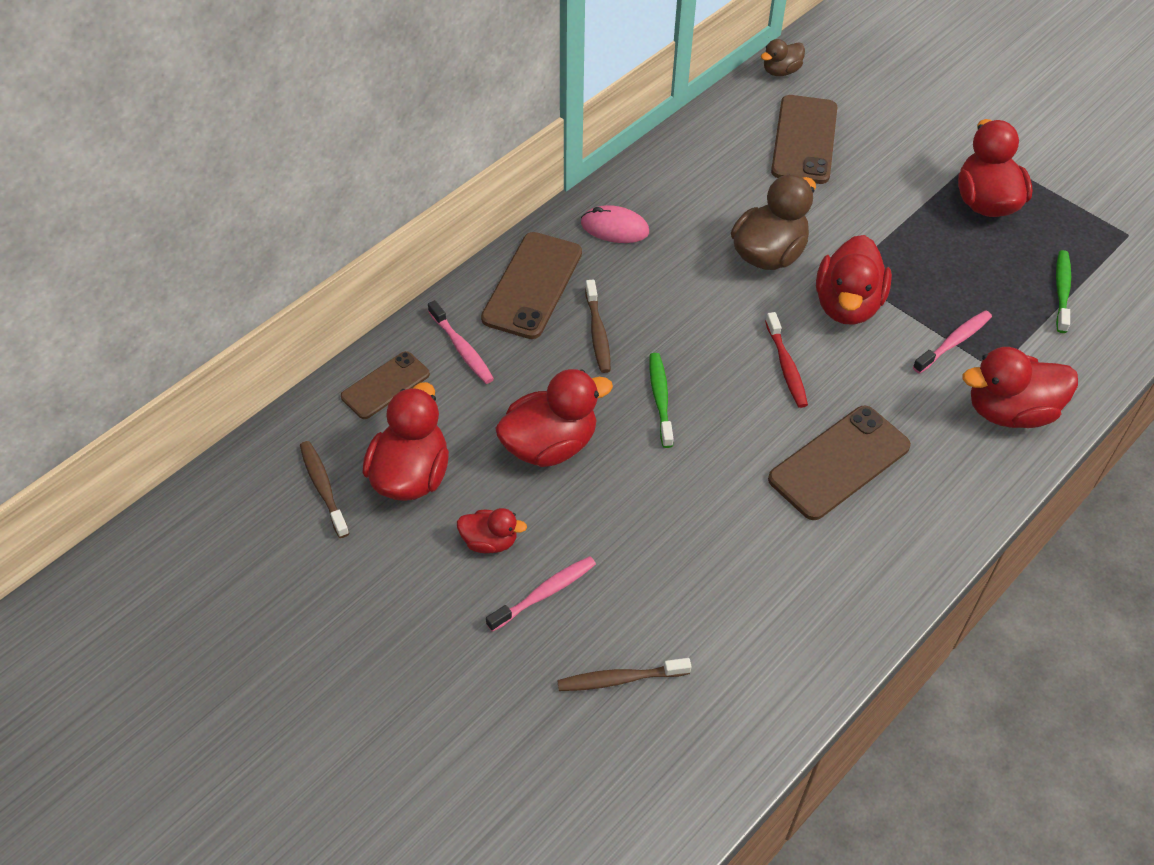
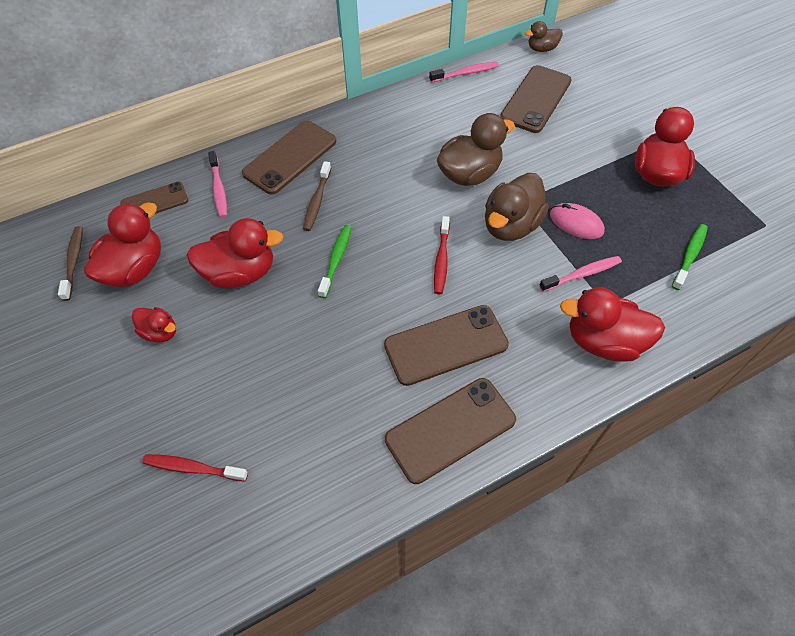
camera: 20 degrees right, 5 degrees up
(544, 593) = (176, 383): pink toothbrush -> pink toothbrush (465, 73)
(614, 228) = (368, 131): pink mouse -> pink mouse (576, 223)
(620, 679) = (193, 468): brown toothbrush -> red toothbrush
(847, 305) = (511, 225): red duck -> brown duck
(888, 552) = (450, 429): none -> brown phone

